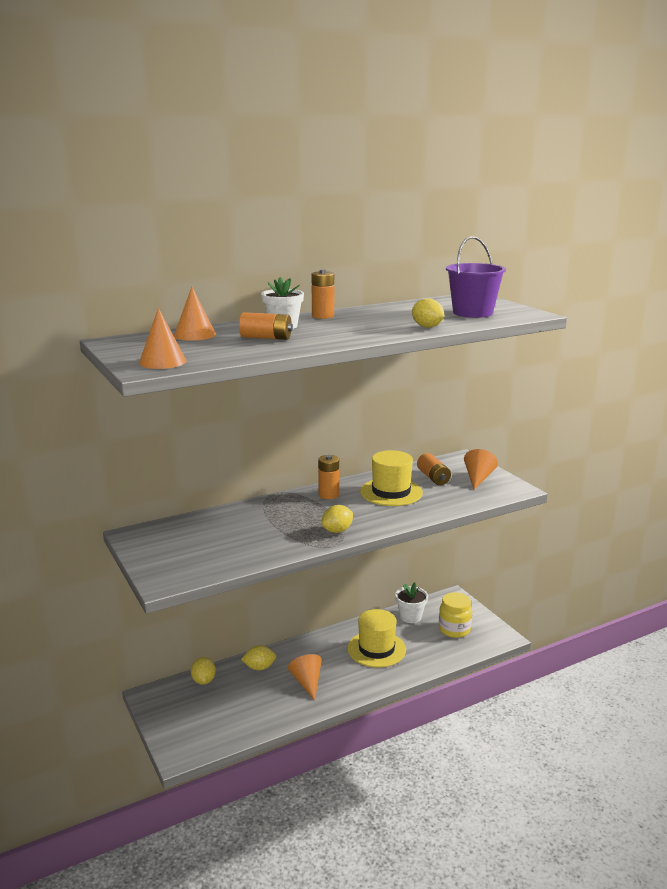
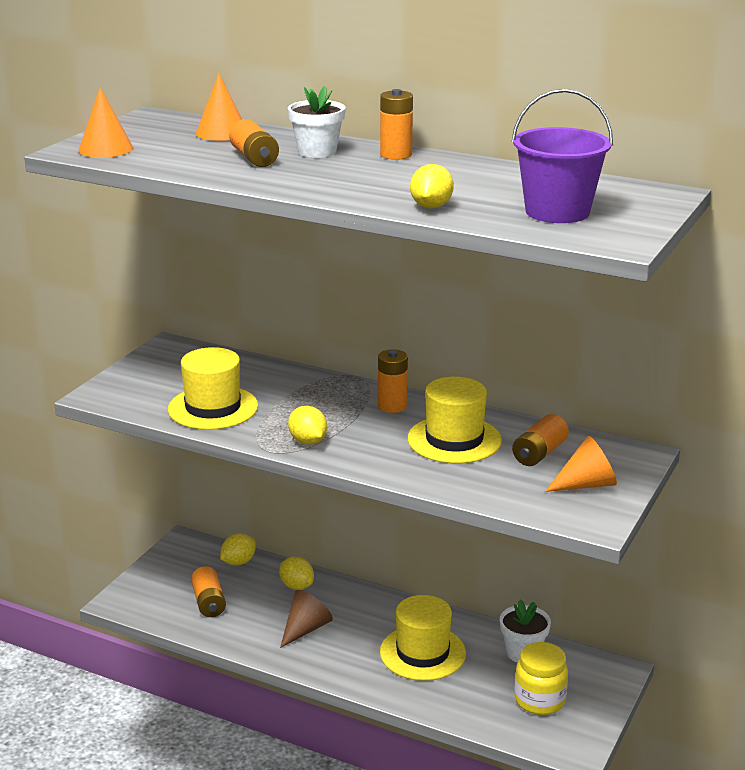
camera: 55 degrees right, 5 degrees up
(232, 711) = (209, 602): none -> orange battery
(249, 546) = (213, 408): none -> yellow hat
(307, 682) = (306, 629): orange cone -> brown cone
(337, 531) = (308, 441): yellow lemon -> yellow lemon turned 45 degrees clockwise

